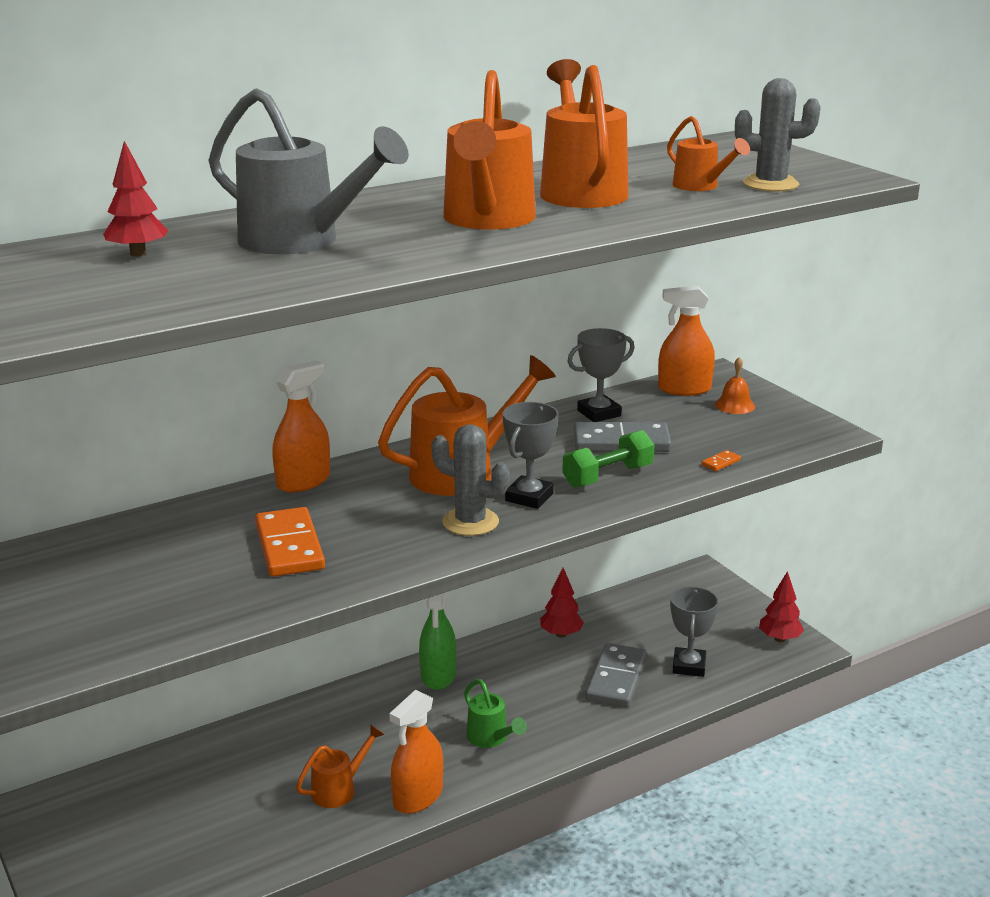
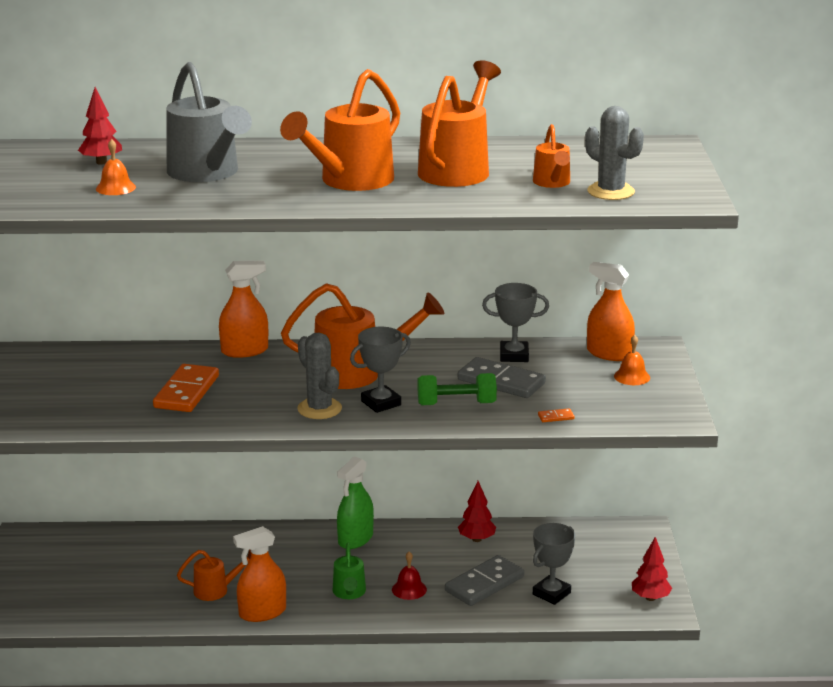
camera: 30 degrees right, 0 degrees up
(206, 276) = (115, 188): none -> orange bell
(548, 711) = (409, 589): none -> red bell

